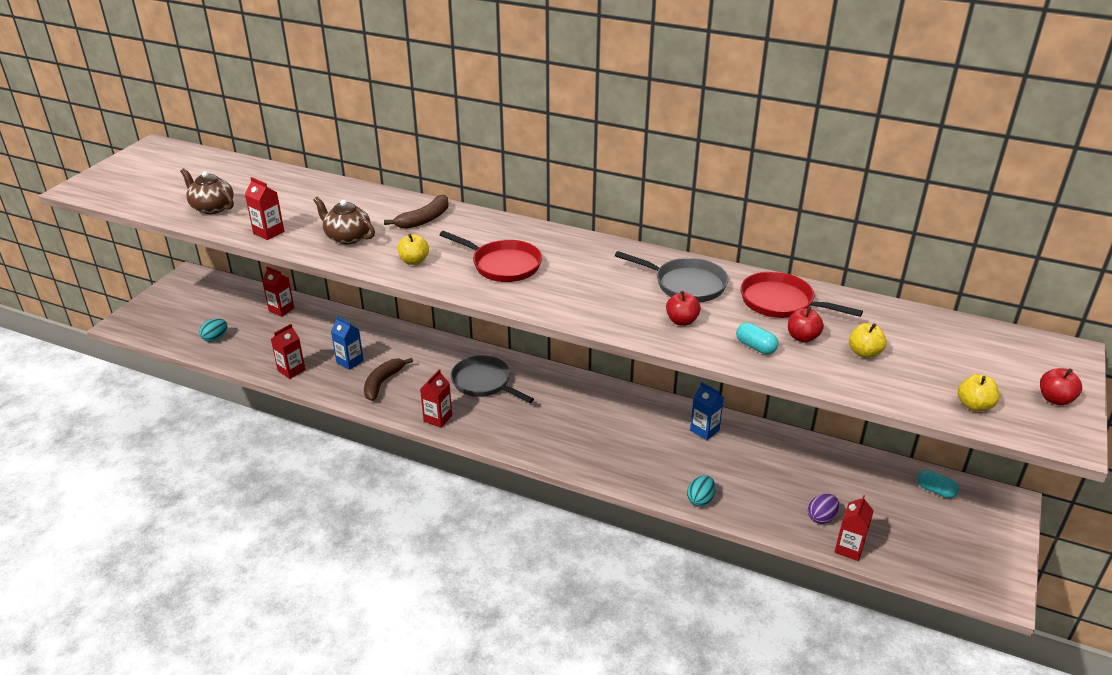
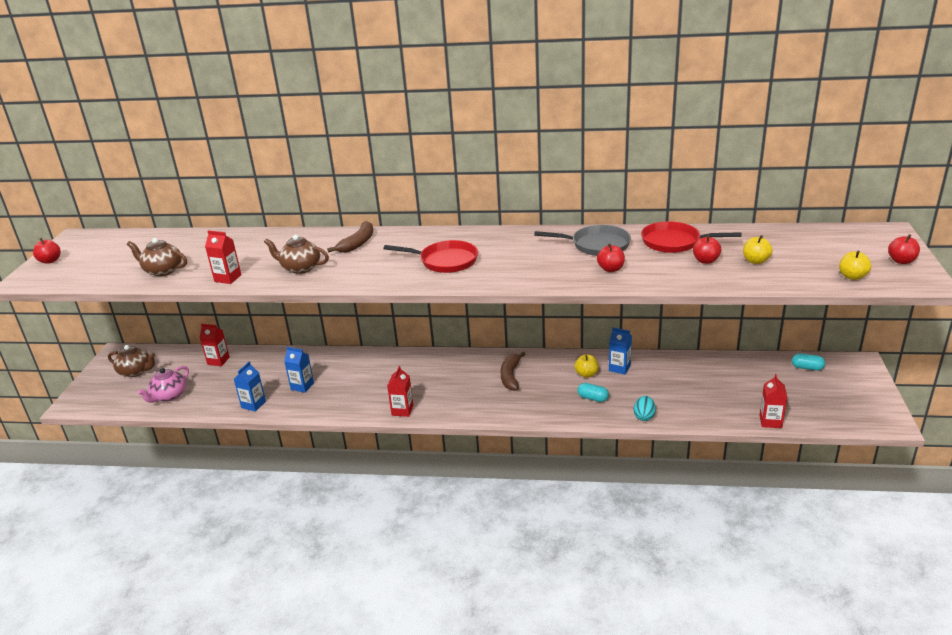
camera: 15 degrees left, 5 degrees down
(115, 170) = (50, 261): none -> red apple
(197, 301) = (136, 371): none -> brown teapot
(215, 338) = (169, 396): turquoise egg -> pink teapot
(291, 370) = (253, 404): red carton -> blue carton
(383, 383) = (340, 395): brown banana -> brown banana (510, 376)
(414, 261) = (369, 273): yellow apple -> yellow apple (586, 374)
(484, 383) = (426, 375): grey pan -> none
(755, 347) = (676, 274): turquoise capsule -> turquoise capsule (592, 398)
(821, 517) = (739, 406): purple egg -> none

